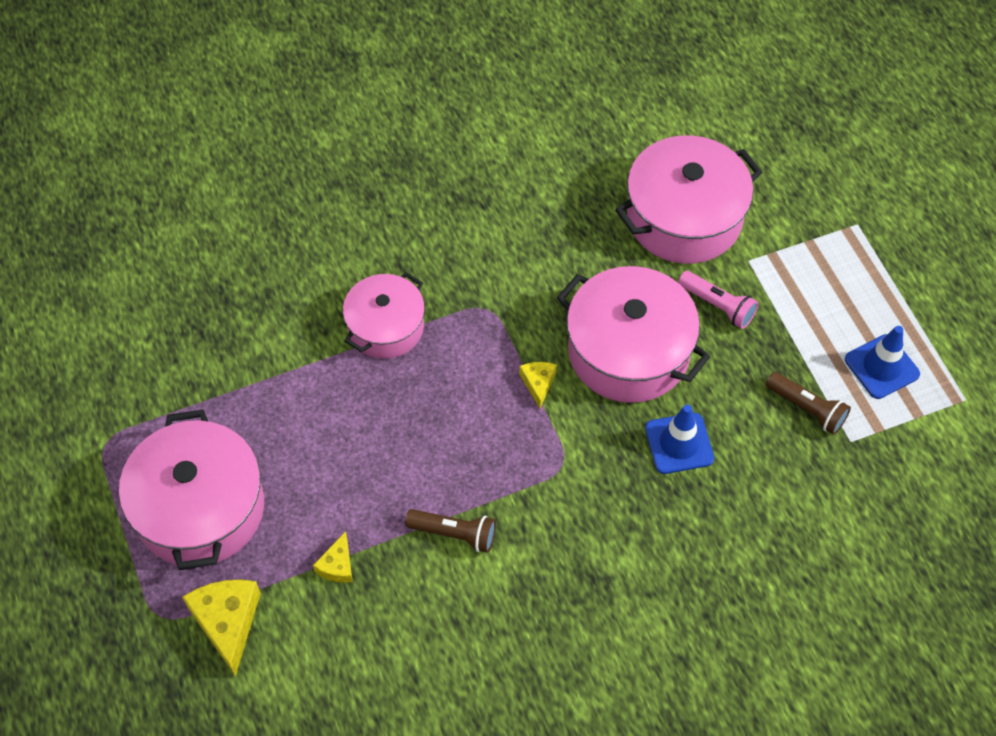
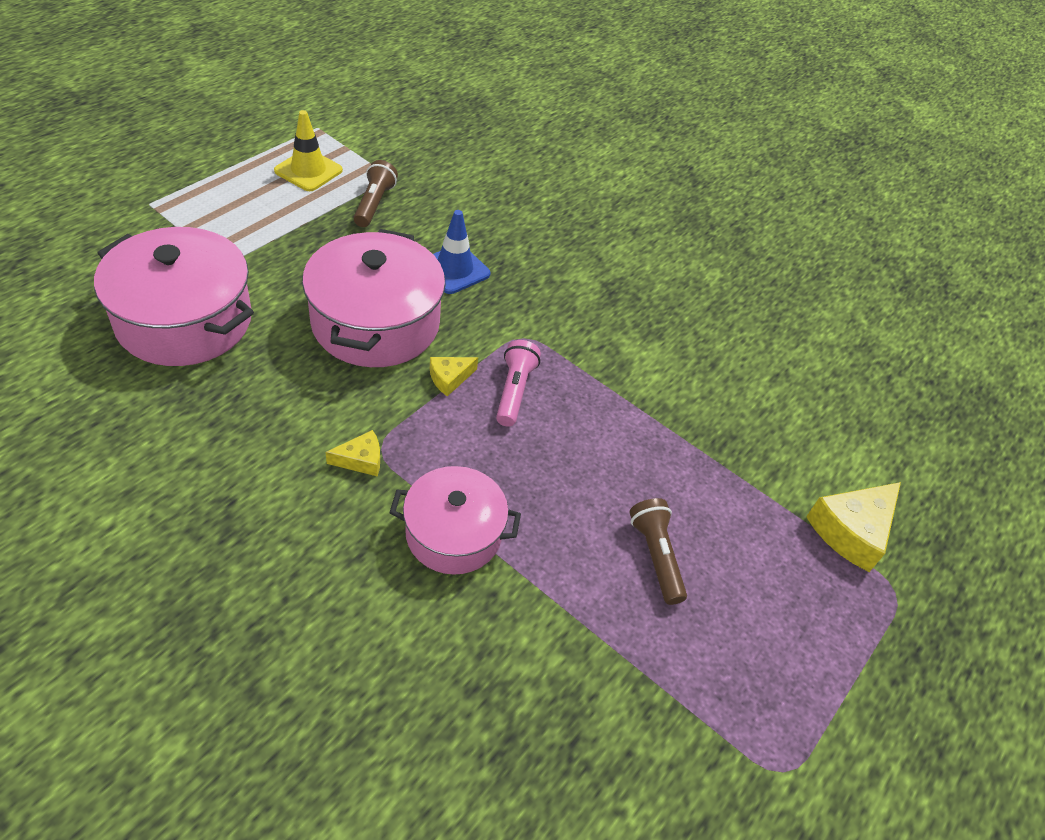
camera: 125 degrees left, 10 degrees down
(200, 509) = (774, 615): pink pot -> none
(337, 565) = (734, 466): yellow cheese -> yellow cheese (361, 460)
(454, 534) = (641, 391): brown flashlight -> brown flashlight (656, 556)
(717, 306) = (290, 275): pink flashlight -> pink flashlight (514, 391)
(881, 367) = (308, 171): blue traffic cone -> yellow traffic cone

